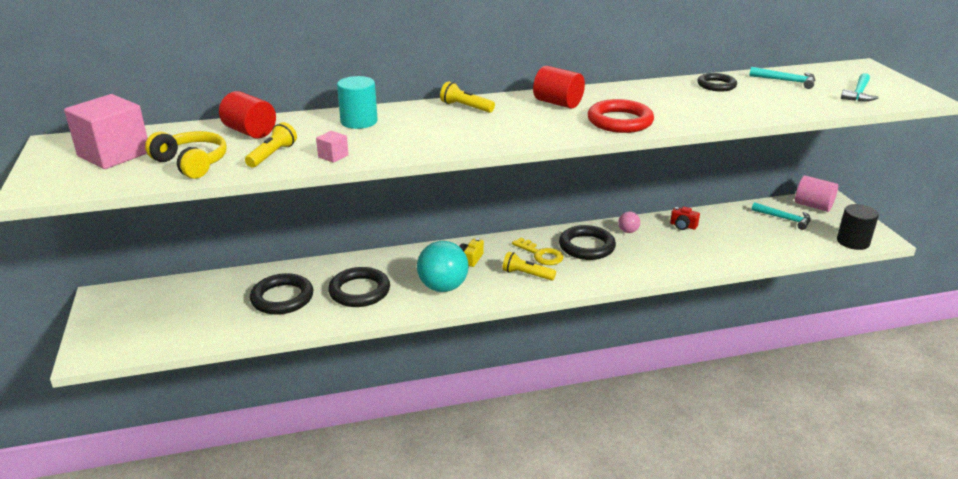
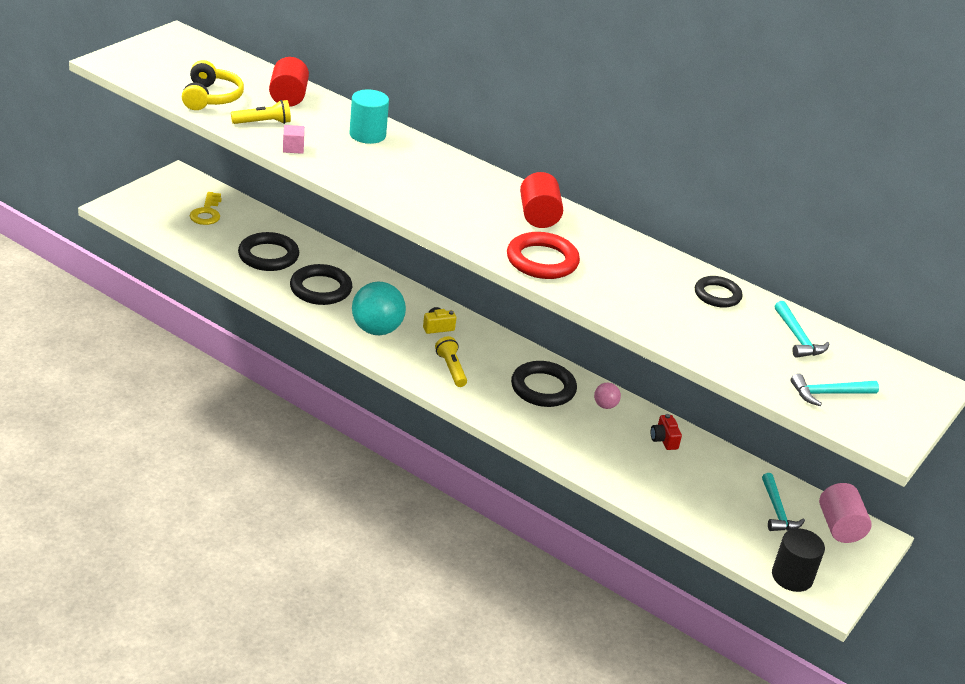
camera: 45 degrees right, 5 degrees up
(114, 154) = (188, 63): pink cube -> none
(466, 107) = (464, 173): yellow flashlight -> none
(541, 254) = (494, 365): yellow key -> yellow key (207, 212)

